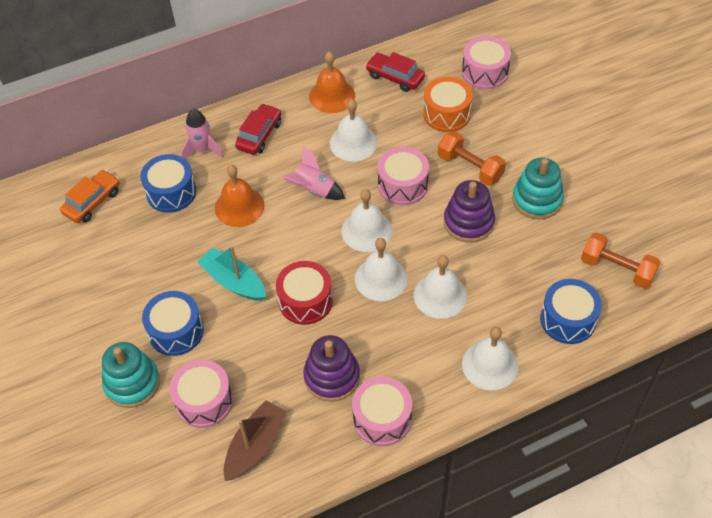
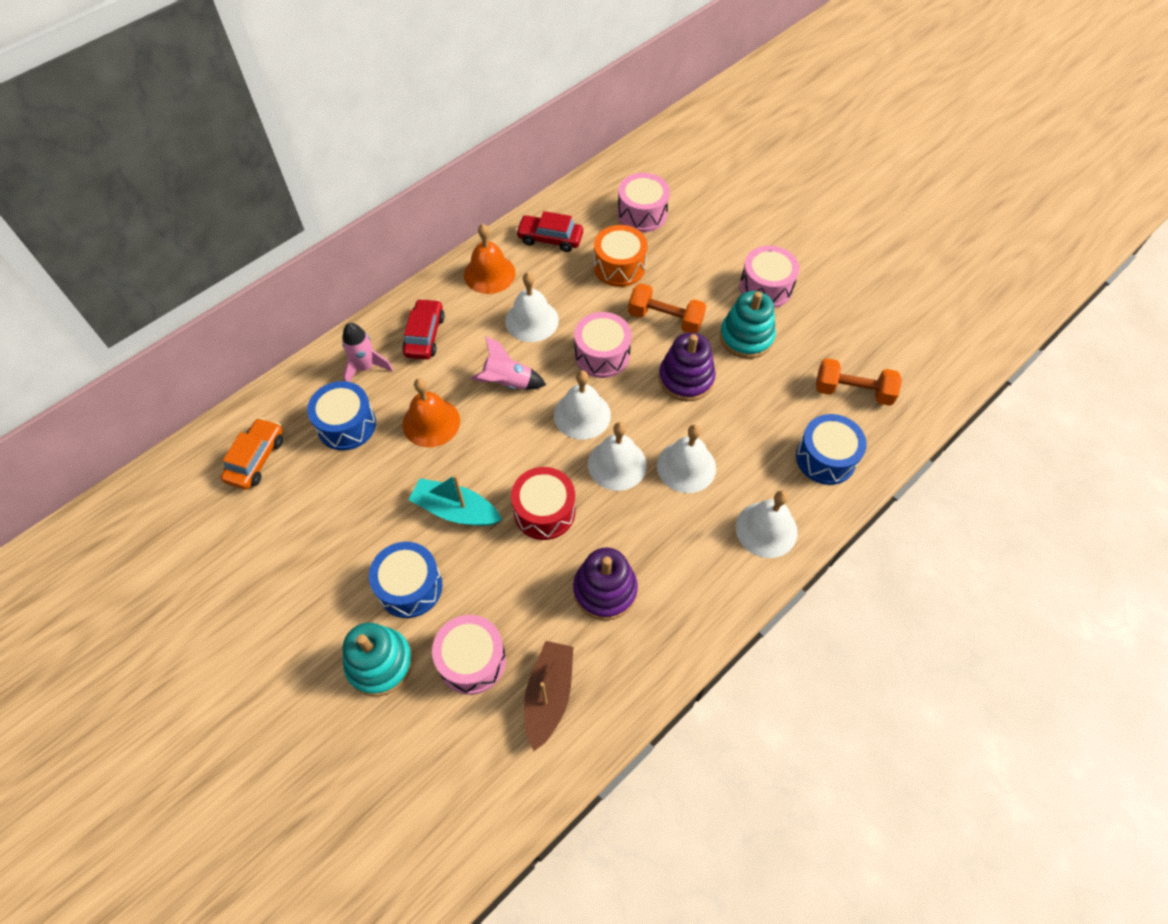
camera: 20 degrees left, 5 degrees up
(382, 419) = (676, 622): pink drum -> pink drum (765, 287)

